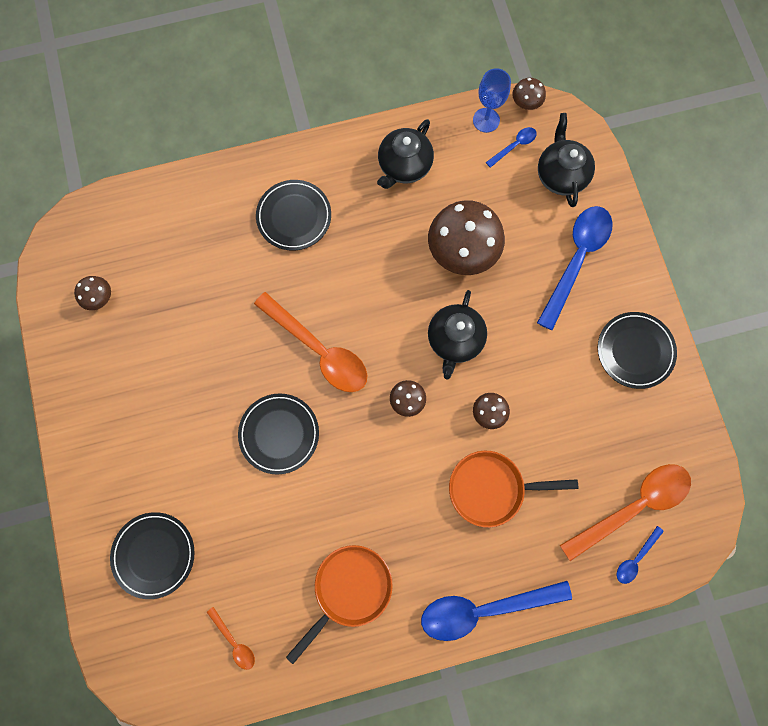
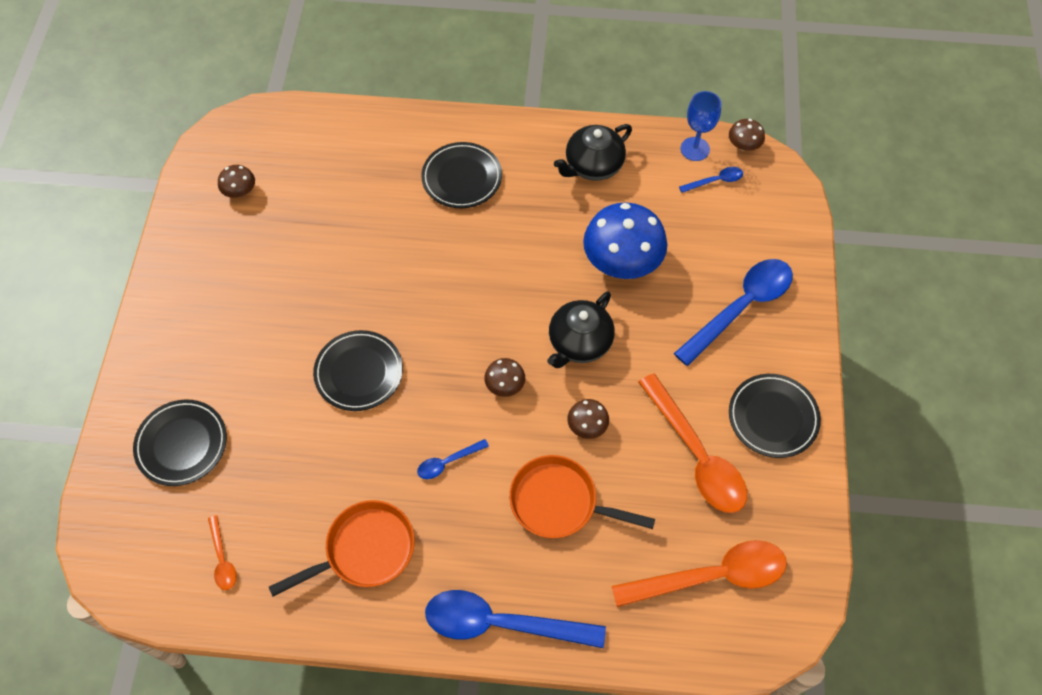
camera: 20 degrees right, 15 degrees down
(318, 350) = (433, 307): orange spoon -> orange spoon (696, 455)
(462, 250) = (622, 260): brown mushroom -> blue mushroom
(561, 175) = (755, 222): black teapot -> none
(635, 558) = (694, 632): blue spoon -> blue spoon (448, 462)

